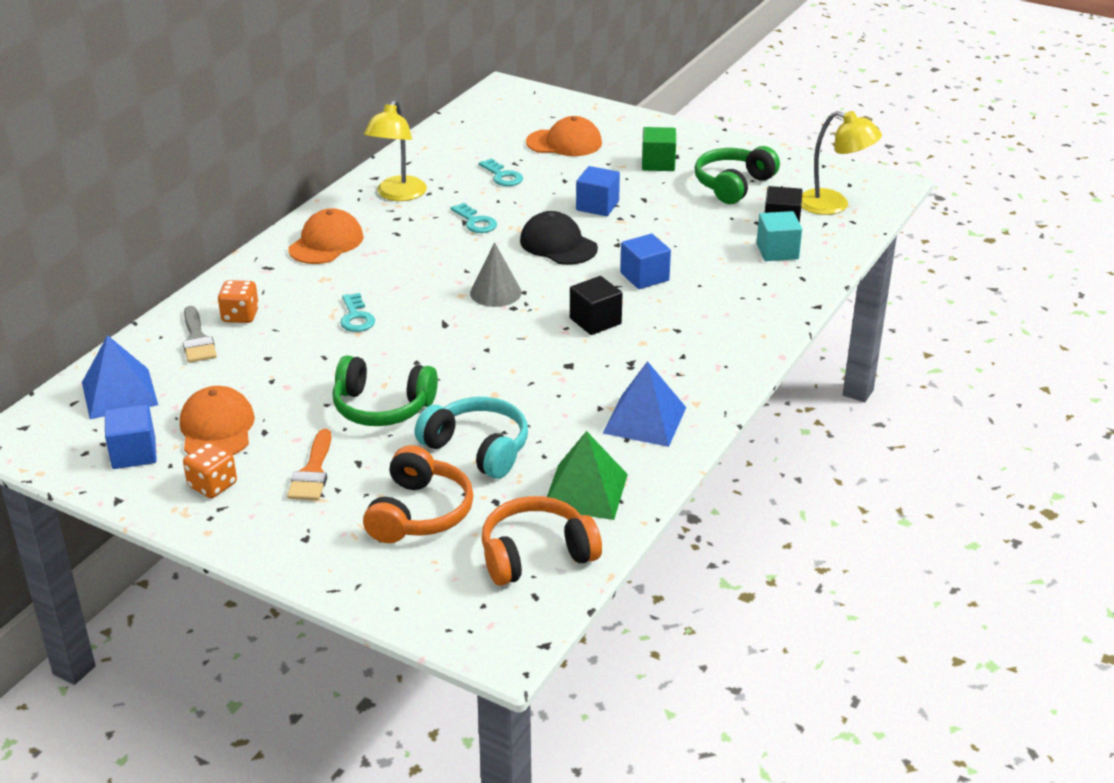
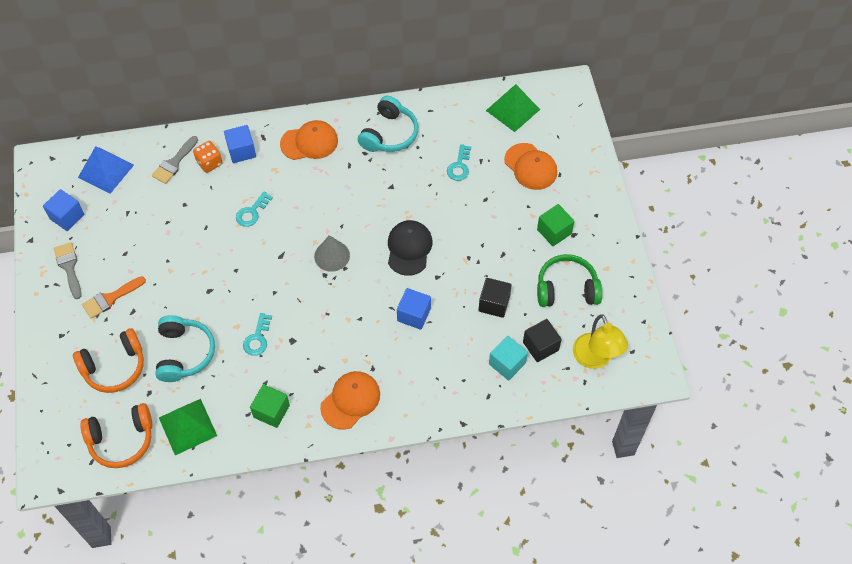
camera: 50 degrees right, 25 degrees up
(212, 485) = (69, 267): orange dice -> grey brush
(217, 428) = (111, 232): orange cap -> orange cap (350, 400)
(382, 407) = (184, 286): green headphones -> none
(398, 195) = (389, 134): yellow lamp -> turquoise headphones
(475, 222) = (395, 192): turquoise key -> turquoise key (257, 338)
(483, 123) = (513, 109): none -> green pyramid
(536, 554) = (121, 440): orange headphones -> orange headphones turned 135 degrees clockwise
(595, 321) = (345, 323): black cube -> black cube (494, 303)
(597, 206) = (471, 236): blue cube -> blue cube (241, 151)
(645, 420) = (271, 411): blue pyramid -> green cube

